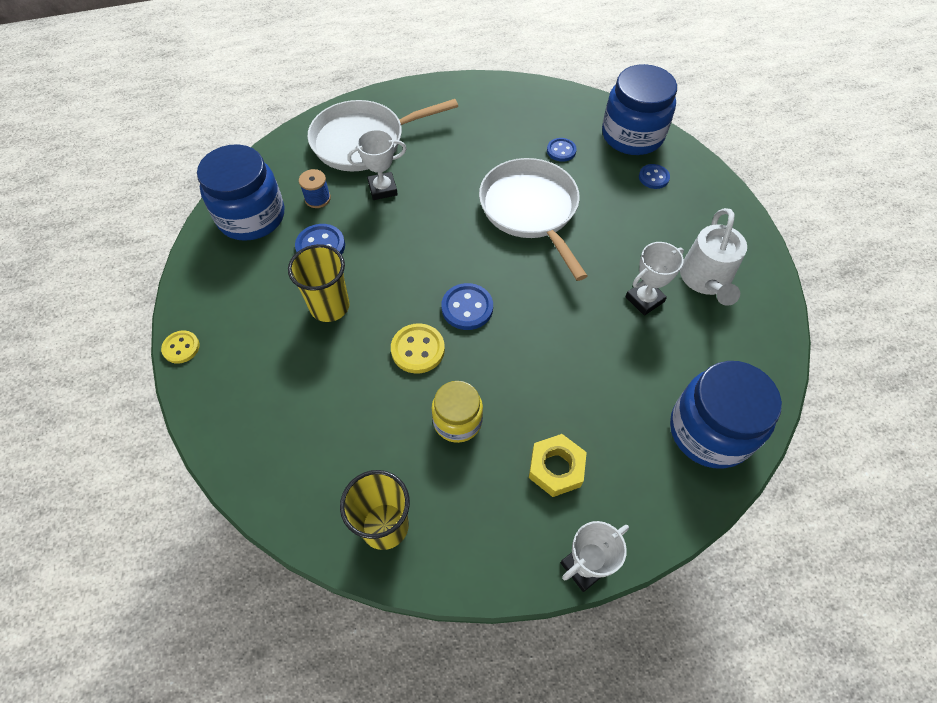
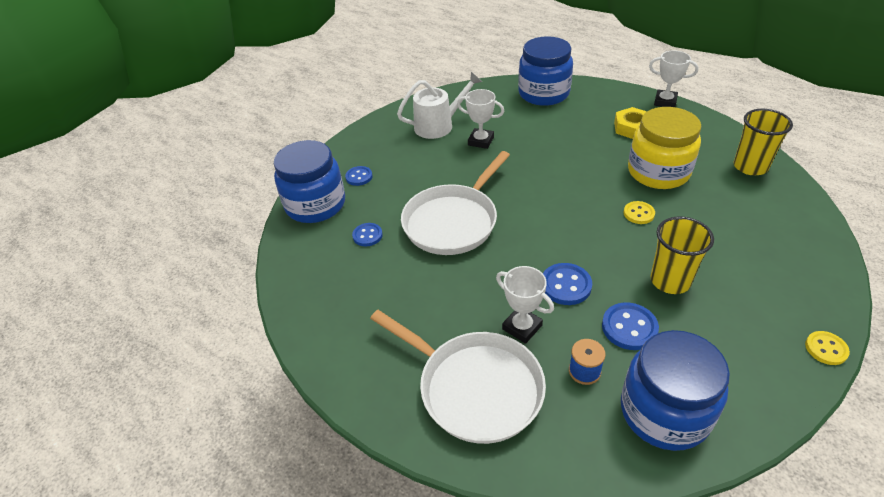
camera: 120 degrees left, 15 degrees down
(418, 349) = (638, 213): yellow button -> yellow button, size x0.66
(457, 421) = (658, 172): yellow jar -> yellow jar, size x1.69
(467, 308) = (578, 208): blue button -> blue button (565, 285)

